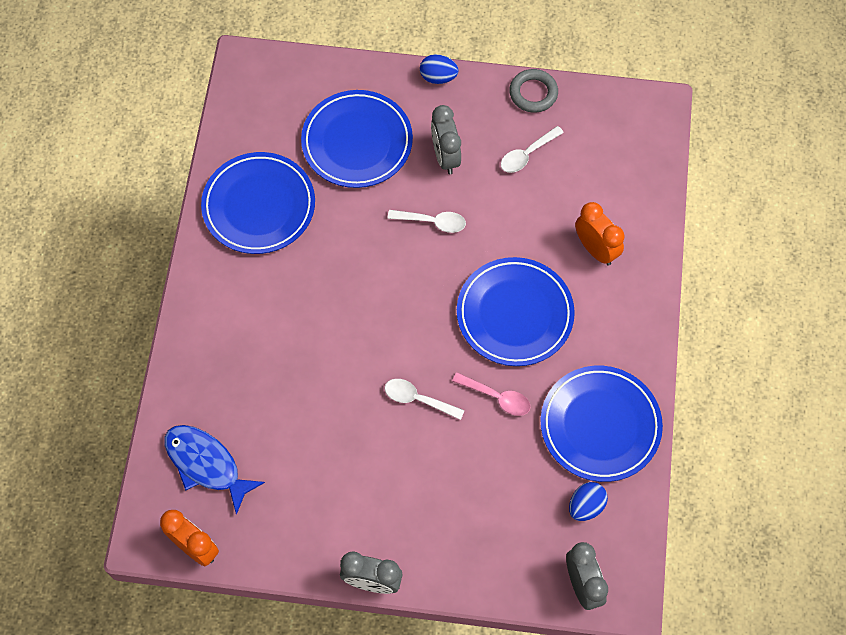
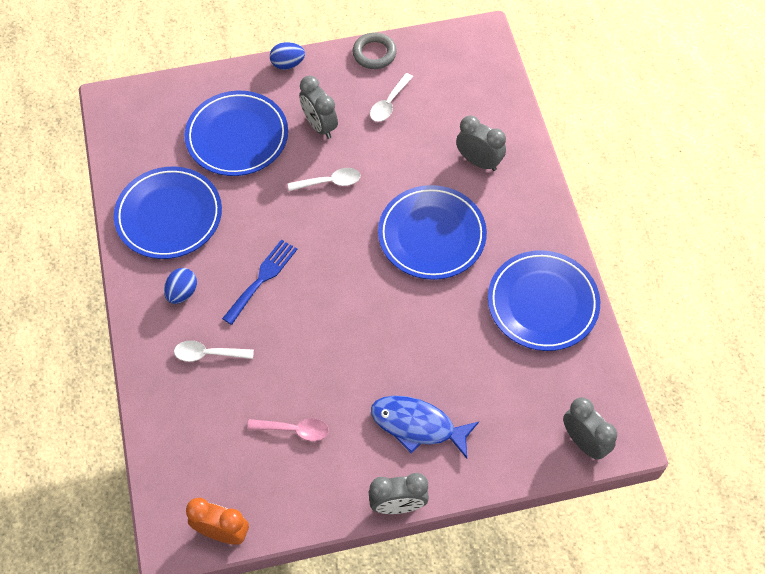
camera: 20 degrees left, 5 degrees down
(206, 464) = (205, 454): blue fish -> blue fish (417, 425)
(326, 303) = (262, 278): none -> blue fork
(418, 399) = (376, 333): white spoon -> white spoon (208, 354)
(497, 397) = (444, 309): pink spoon -> pink spoon (294, 430)
(586, 506) = (558, 374): blue egg -> blue egg (182, 293)
(595, 249) = (478, 161): orange clock -> grey clock

